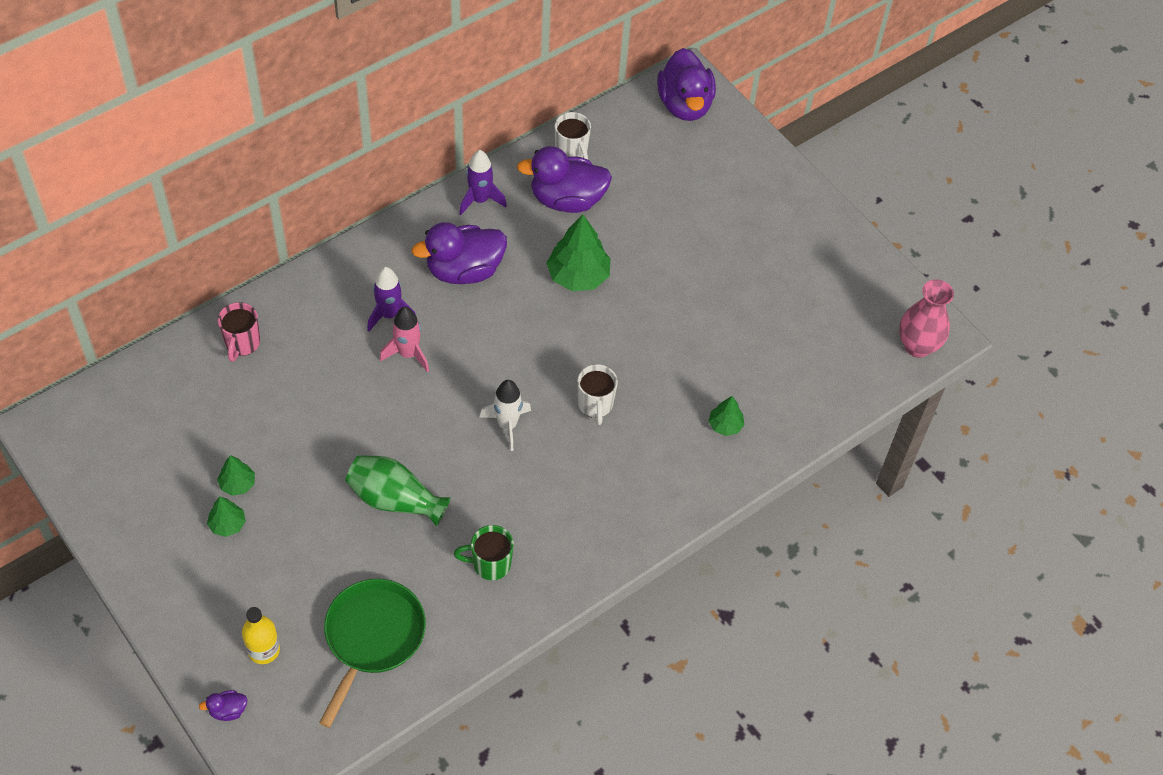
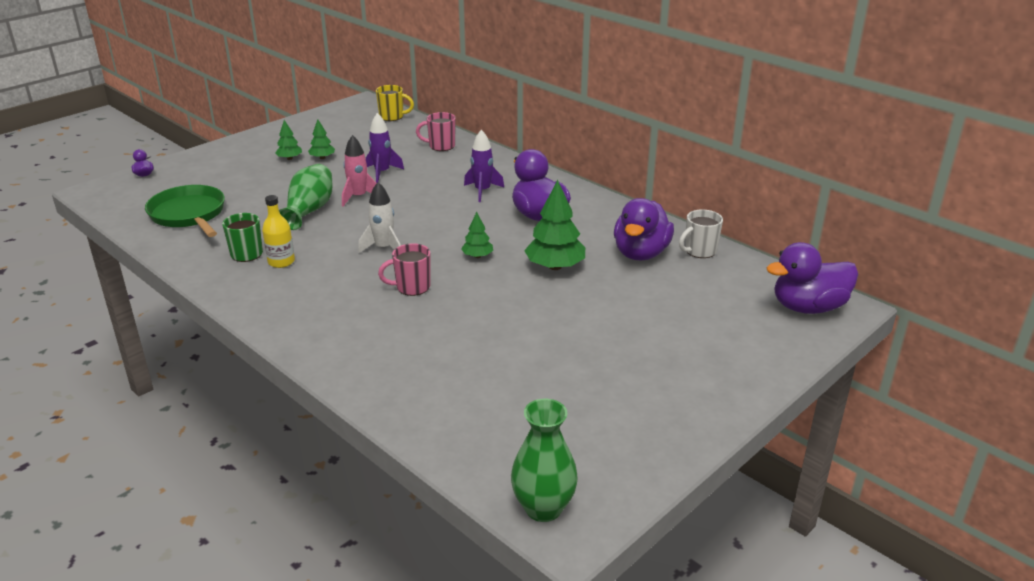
camera: 85 degrees right, 25 degrees down
(117, 392) = (392, 117): none -> yellow mug
(264, 650) = (187, 180): yellow bottle -> yellow bottle (281, 262)
(372, 637) = (189, 214): green pan -> green pan turned 135 degrees counterclockwise
(408, 354) = (446, 202): pink rocket -> pink rocket (358, 197)
(480, 200) = (617, 215): purple rocket -> purple rocket (382, 173)
(567, 200) = (641, 253): purple duck -> purple duck turned 150 degrees counterclockwise
(595, 405) = (412, 287): white mug -> pink mug
(725, 425) = (399, 362): green tree -> green tree (477, 256)
(917, 346) = (543, 508): pink vase -> green vase

